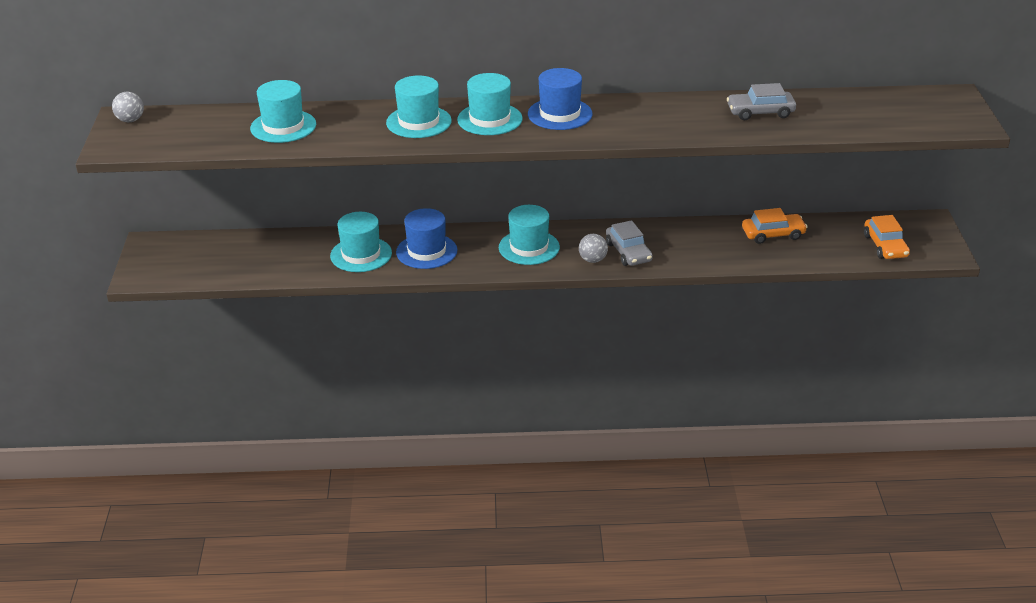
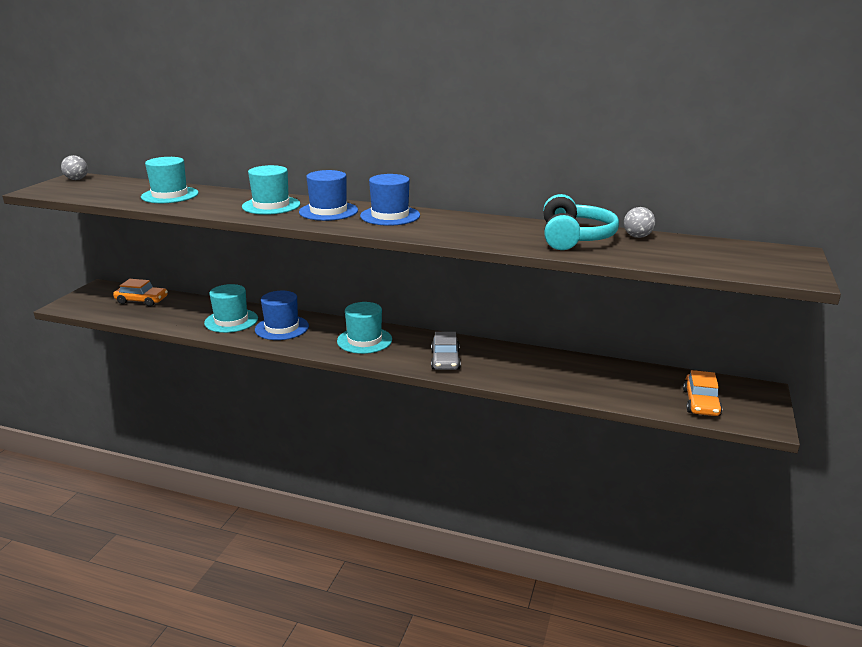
camera: 20 degrees right, 10 degrees down
(489, 119) = (328, 211): turquoise hat -> blue hat
(592, 260) = (409, 359): grey ball -> grey ball (637, 236)
(760, 112) = (574, 238): grey car -> turquoise headphones
(773, 234) = (591, 371): orange car -> orange car (142, 301)

